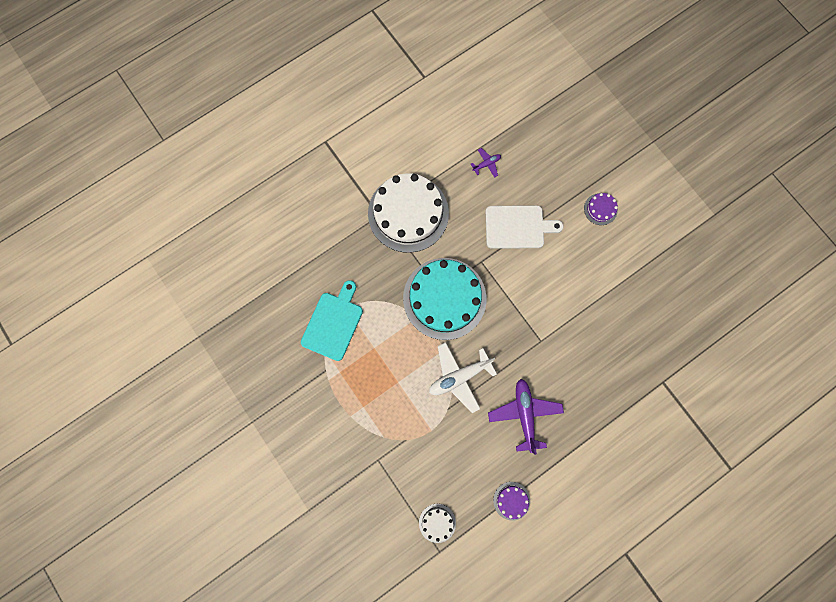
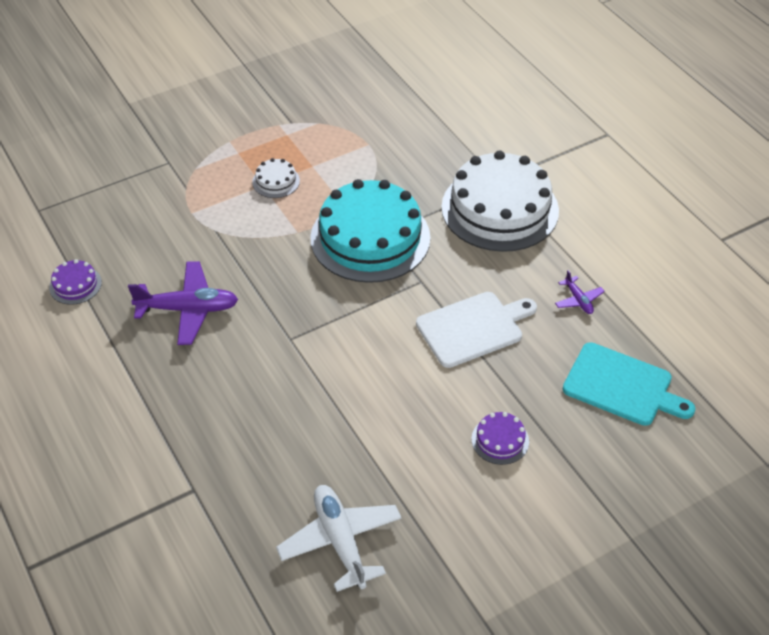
camera: 95 degrees right, 30 degrees down
(333, 323) = (351, 131): turquoise cutting board -> turquoise cutting board (622, 386)
(437, 523) = (74, 210): white cake -> white cake (276, 181)
(459, 376) = (256, 245): white plane -> white plane (340, 541)
(517, 227) = (473, 328): white cutting board -> white cutting board turned 120 degrees counterclockwise

